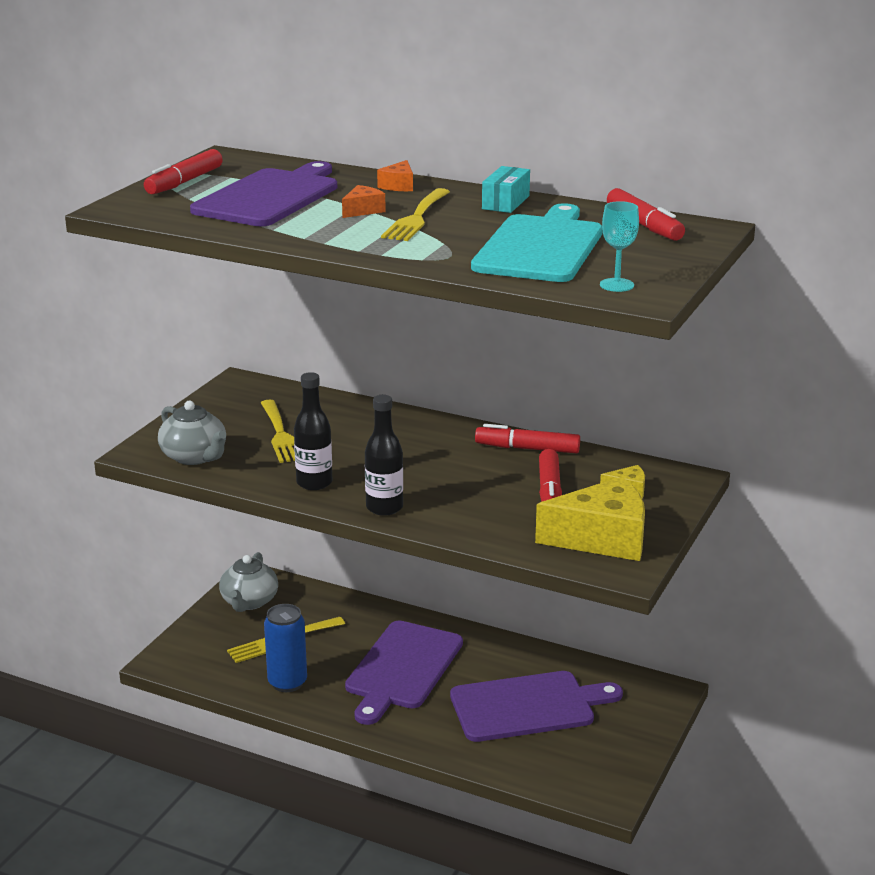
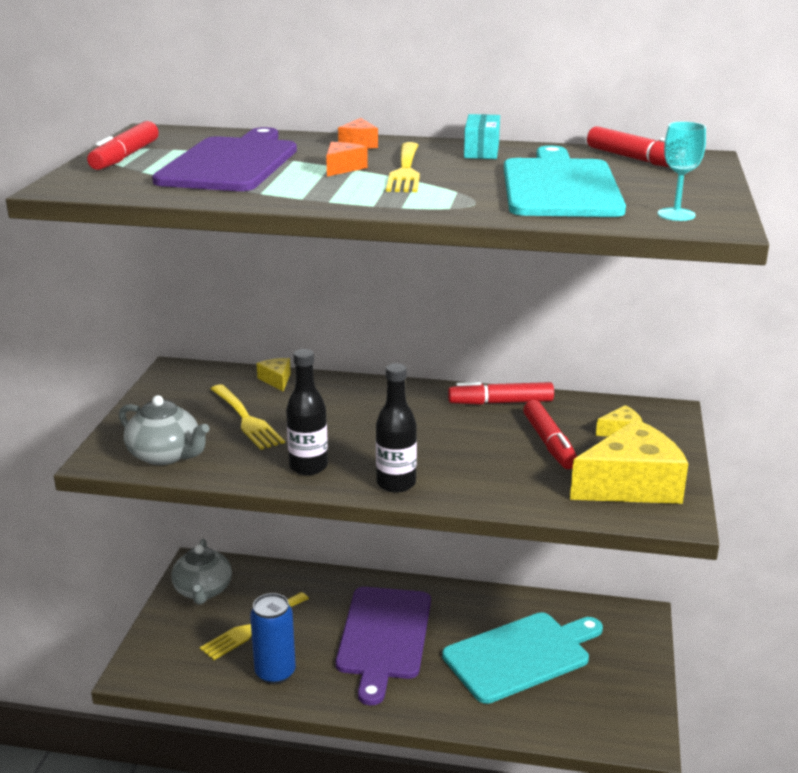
camera: 15 degrees left, 0 degrees up
(326, 402) = (276, 380): none -> yellow cheese
(528, 706) = (521, 655): purple cutting board -> turquoise cutting board

